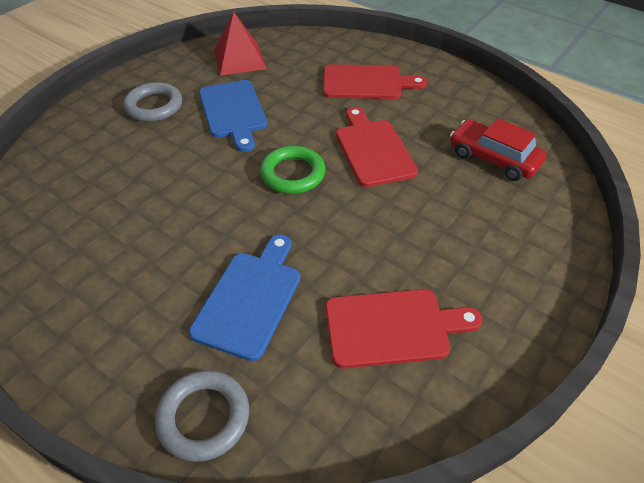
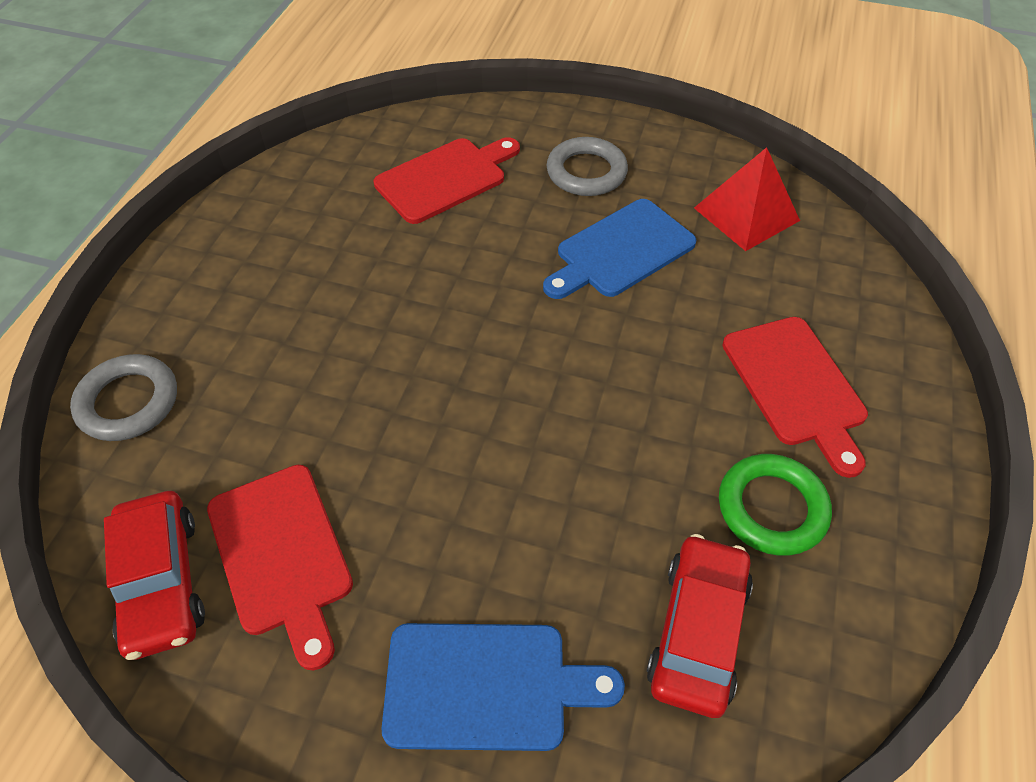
camera: 70 degrees right, 5 degrees up
(250, 299) = (291, 387): blue cutting board -> blue cutting board (486, 686)
(293, 174) = (524, 359): green ring -> green ring (772, 508)
(373, 150) = (626, 441): red cutting board -> red cutting board (445, 178)
(391, 407) = (161, 581): none -> red car

